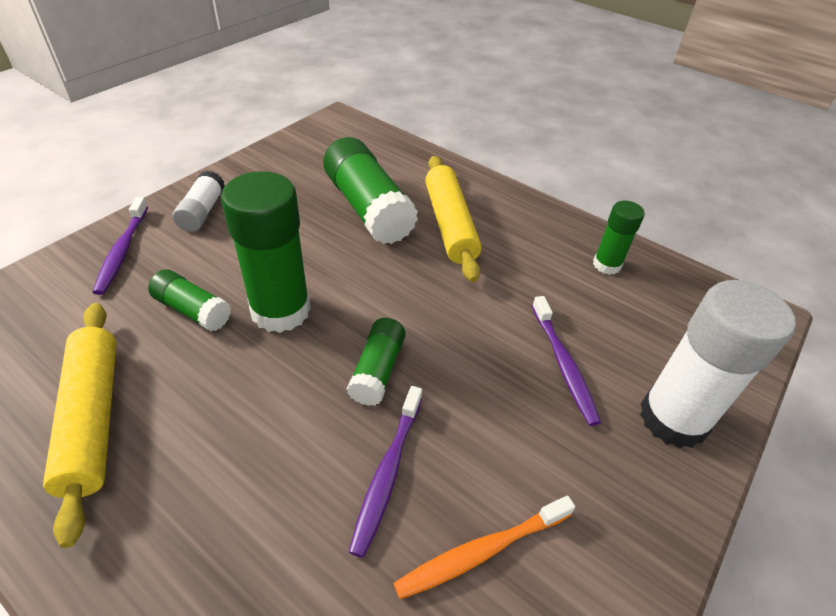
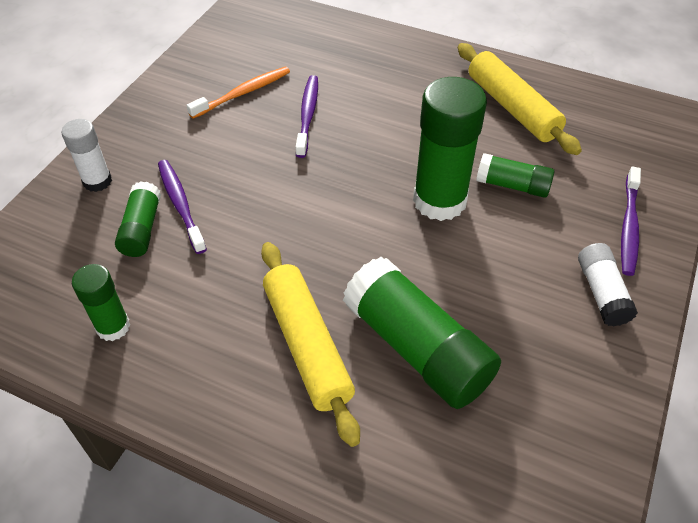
camera: 170 degrees right, 5 degrees up
(123, 250) = (629, 226): purple toothbrush -> purple toothbrush turned 150 degrees counterclockwise
(377, 370) = (336, 171): green glue stick -> green glue stick (142, 229)
(673, 419) = (97, 181): white glue stick -> white glue stick, size x0.54

